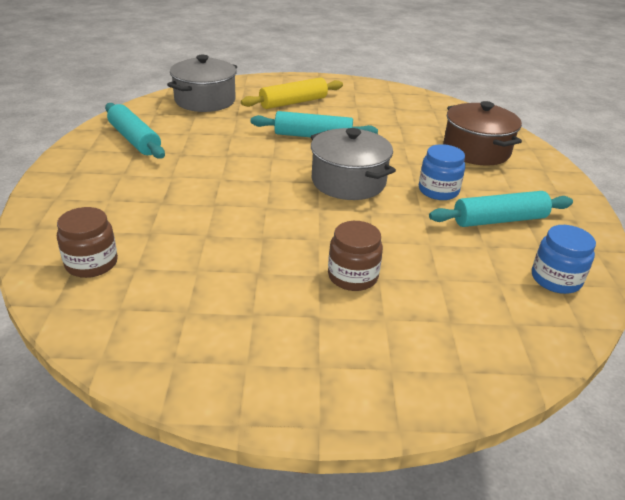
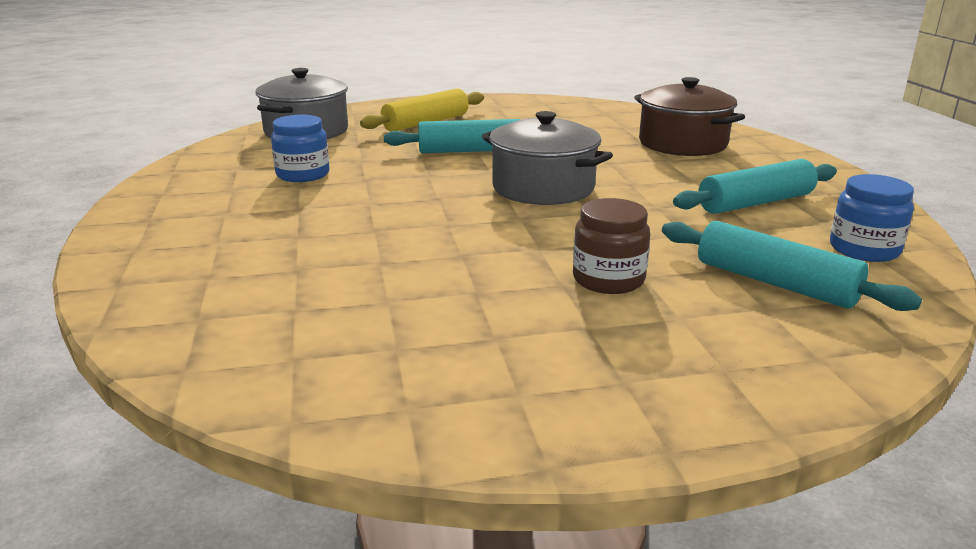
camera: 10 degrees left, 10 degrees down
(91, 263) = (224, 313): brown jar -> none
(134, 139) = (226, 177): turquoise rolling pin -> turquoise rolling pin (775, 283)
(438, 191) = (662, 184): blue jar -> blue jar (303, 174)

